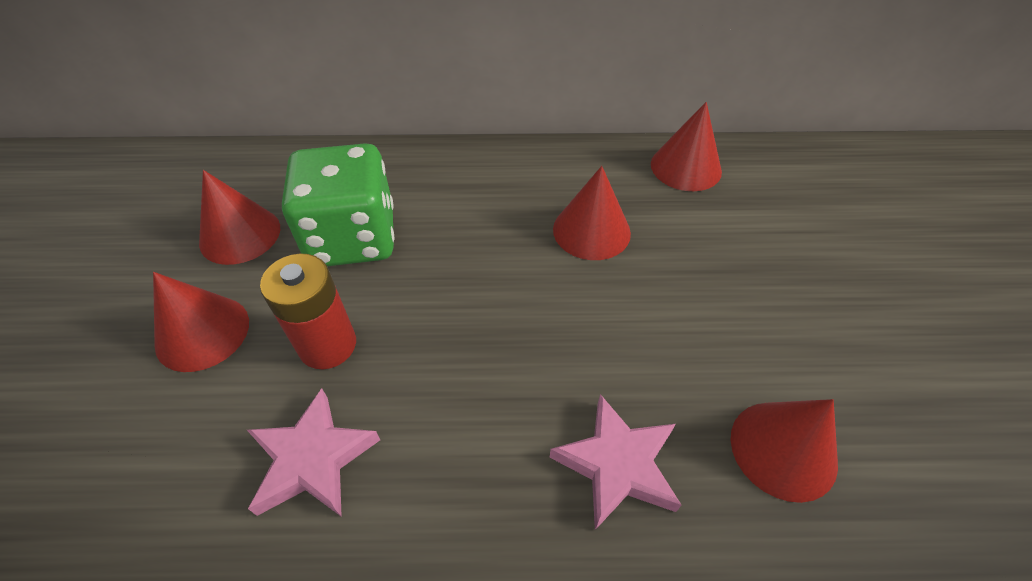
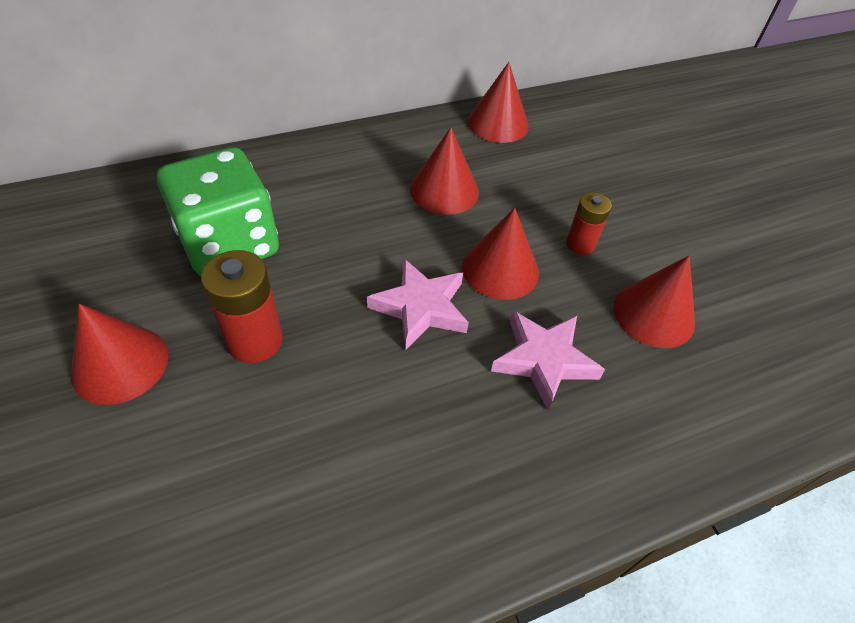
camera: 25 degrees left, 0 degrees up
(240, 235) = (109, 268): red cone -> red cone (500, 269)
(313, 459) = (291, 435): pink star -> pink star (421, 307)
(724, 333) = (580, 244): none -> red battery

